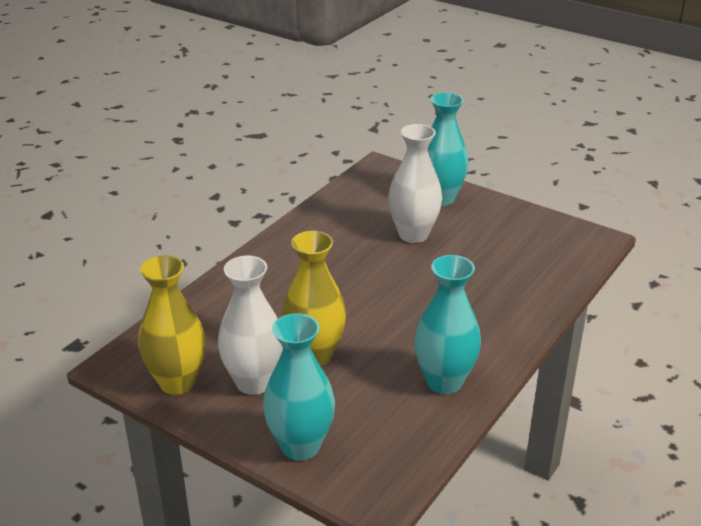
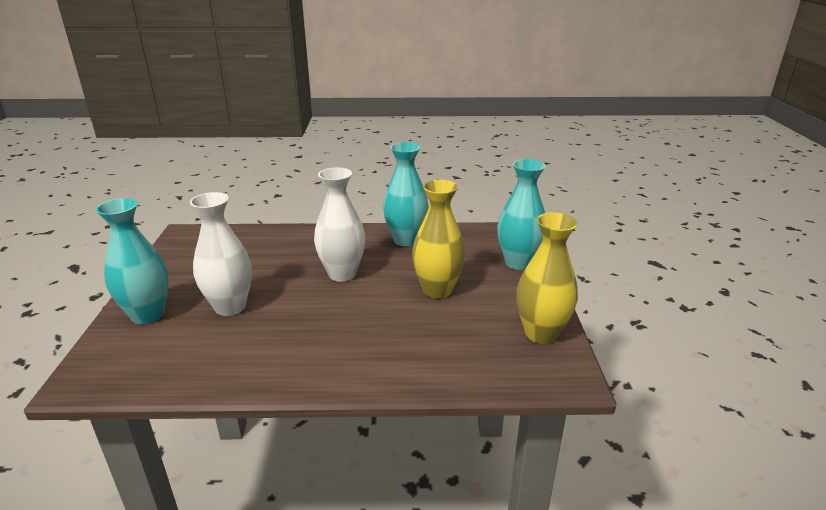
camera: 125 degrees left, 5 degrees down
(254, 382) = (495, 301): white vase -> white vase (342, 274)

